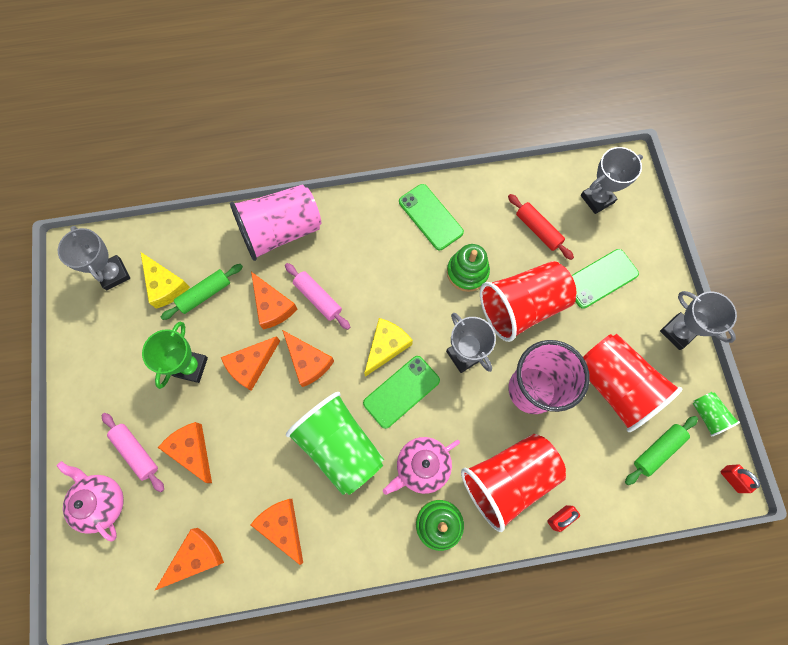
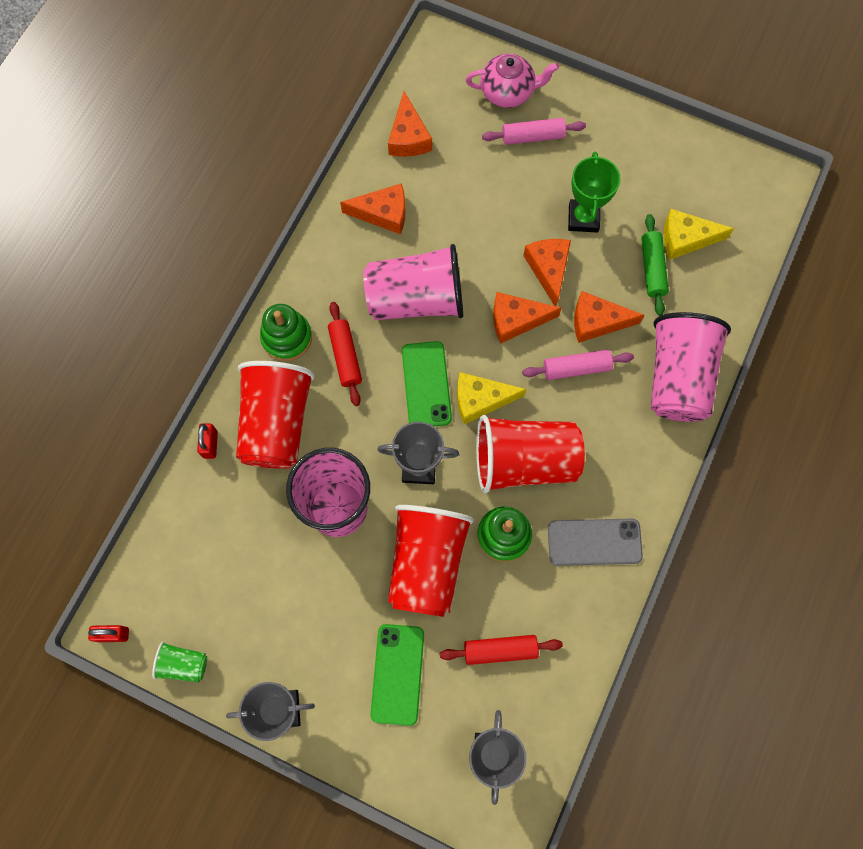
camera: 125 degrees right, 0 degrees up
(113, 274) = (729, 201): grey trophy -> none
(191, 367) = (583, 218): green trophy -> green trophy turned 45 degrees clockwise
(192, 450) = (502, 179): orange cheese -> none
(340, 446) = (416, 299): green cup -> pink cup
(386, 346) = (480, 400): yellow cheese -> yellow cheese turned 105 degrees clockwise
(422, 466) = (345, 356): pink teapot -> red rolling pin
(430, 217) = (594, 542): green phone -> grey phone
(615, 385) = (280, 594): red cup -> red cup (524, 461)
(657, 450) = (193, 583): green rolling pin -> none

